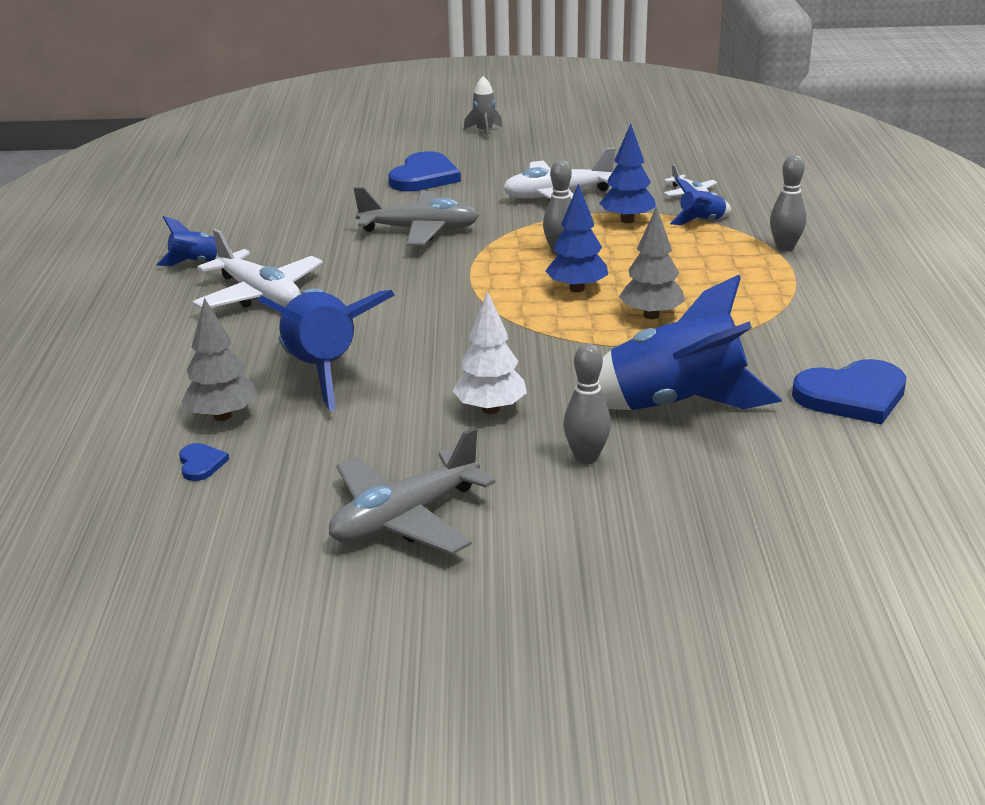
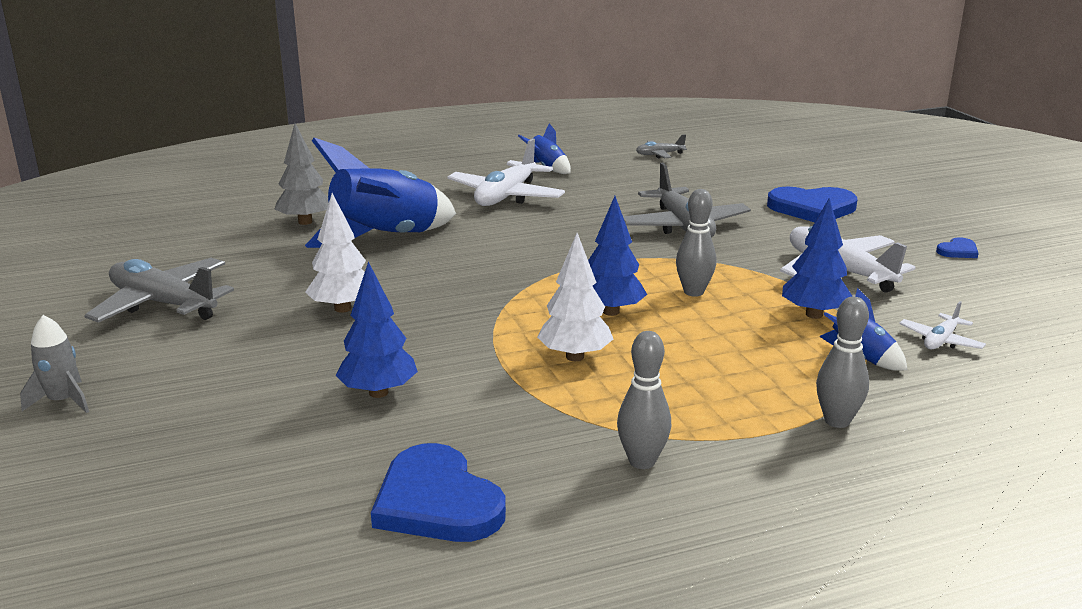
camera: 70 degrees right, 5 degrees down
(201, 464) = (236, 229): blue heart -> blue heart (958, 251)
(219, 206) = (659, 154): none -> grey plane
(484, 132) = (970, 213): grey rocket -> grey rocket (63, 401)
(586, 457) = (265, 361): grey bowling pin -> grey bowling pin (642, 461)
(651, 315) = (575, 356): grey tree -> white tree
(676, 405) = (378, 392): blue rocket -> blue tree

